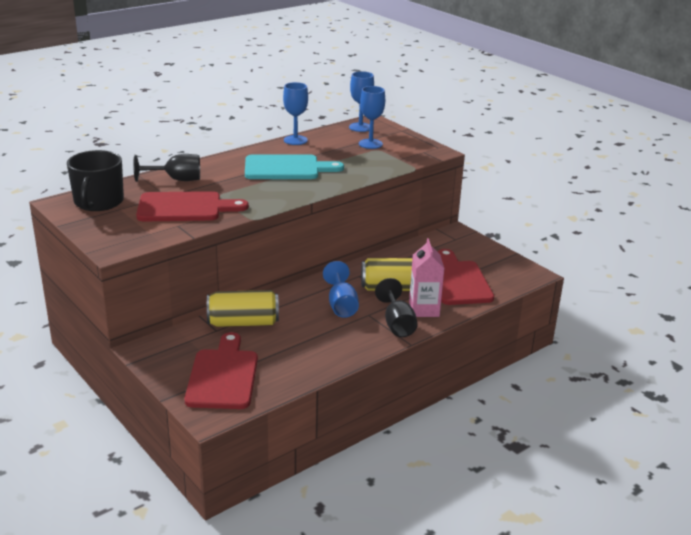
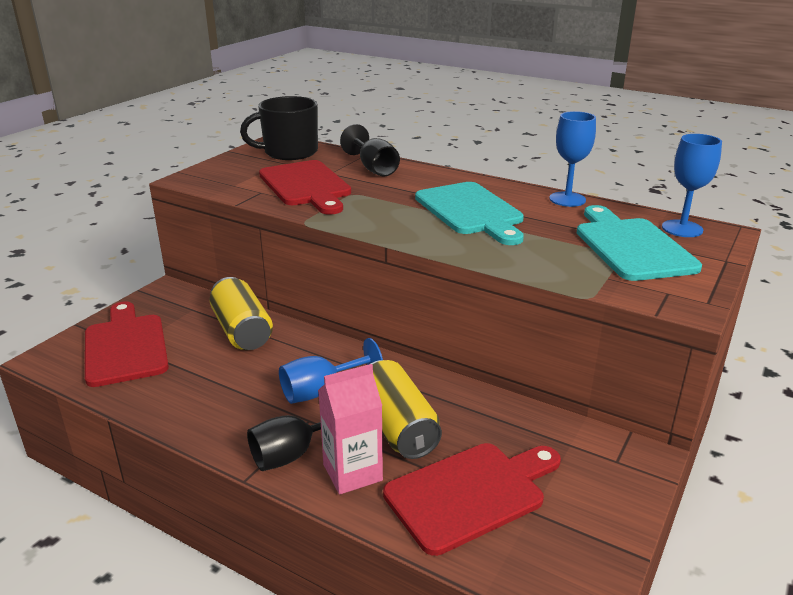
camera: 70 degrees right, 0 degrees up
(223, 376) = (125, 346): red cutting board -> red cutting board turned 90 degrees counterclockwise
(370, 144) = (631, 246): blue goblet -> turquoise cutting board

